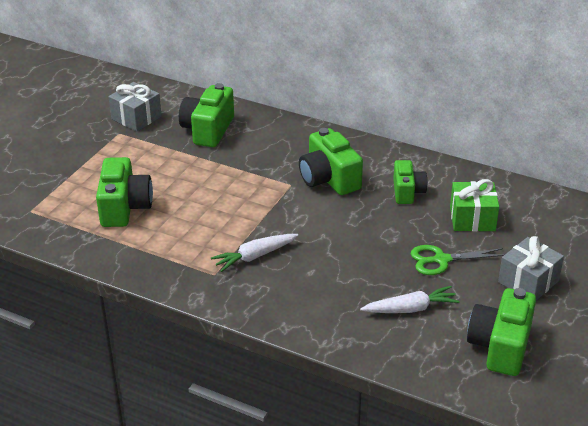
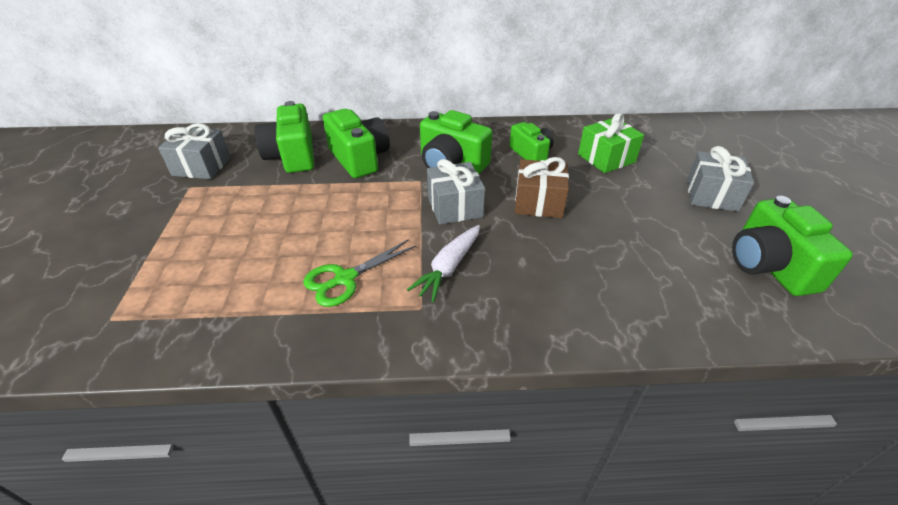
camera: 30 degrees left, 5 degrees up
(124, 207) = (248, 267): green camera -> green camera (359, 158)
(299, 215) = (454, 207): none -> grey gift
(369, 235) = (538, 202): none -> brown gift
(410, 309) = (654, 261): white carrot -> none
(441, 260) = (624, 202): green scissors -> green scissors (344, 279)

